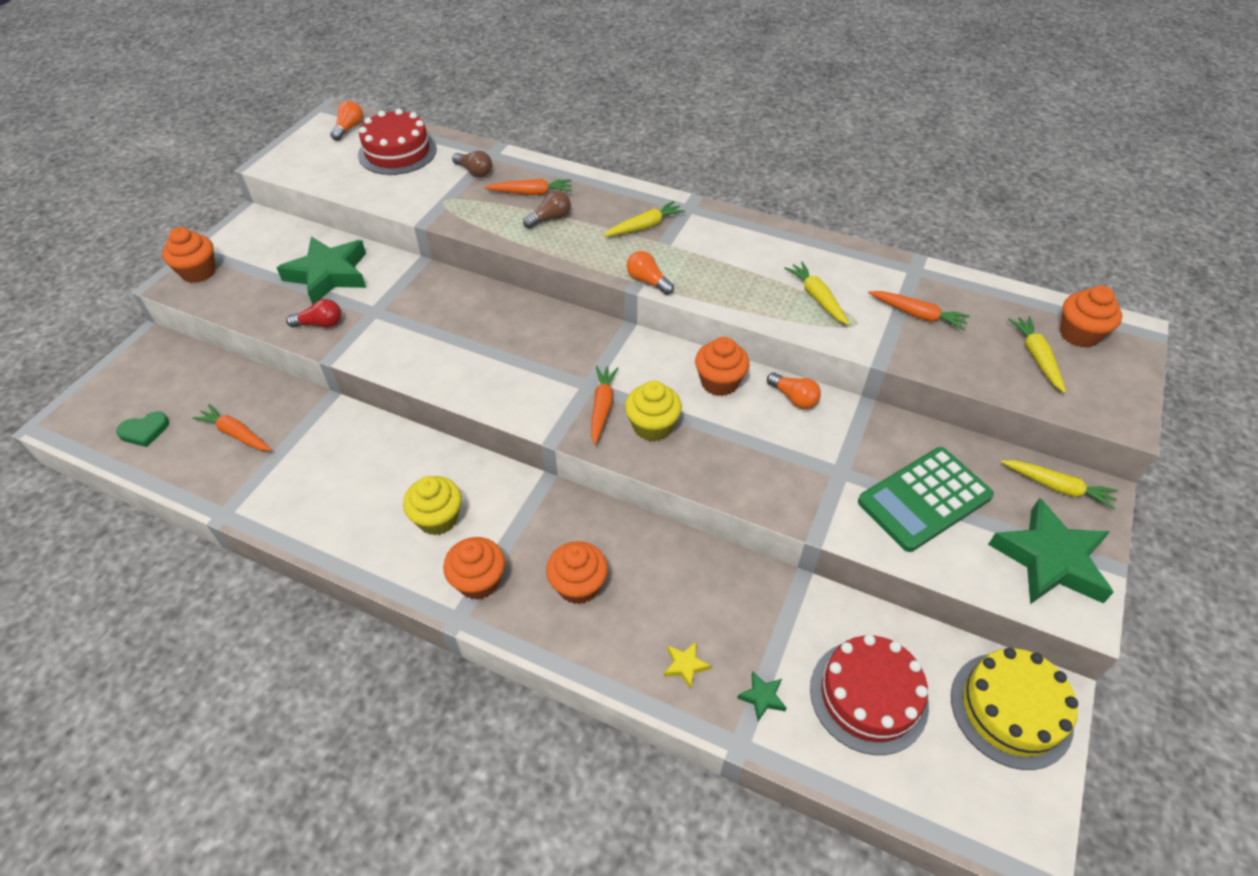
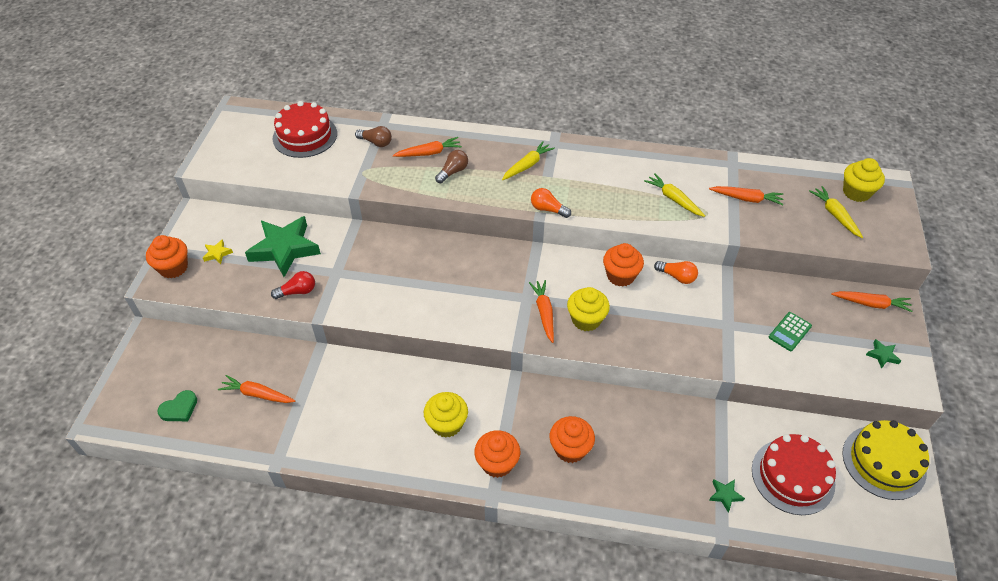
camera: 15 degrees left, 0 degrees up
(349, 128) = (254, 122): orange light bulb -> none
(685, 665) = (666, 487): yellow star -> yellow star (217, 253)
(924, 499) = (790, 332): green calculator -> green calculator, size x0.50
(1050, 559) = (882, 355): green star -> green star, size x0.40
(1057, 487) = (871, 304): yellow carrot -> orange carrot
(1079, 334) = (856, 192): orange cupcake -> yellow cupcake

